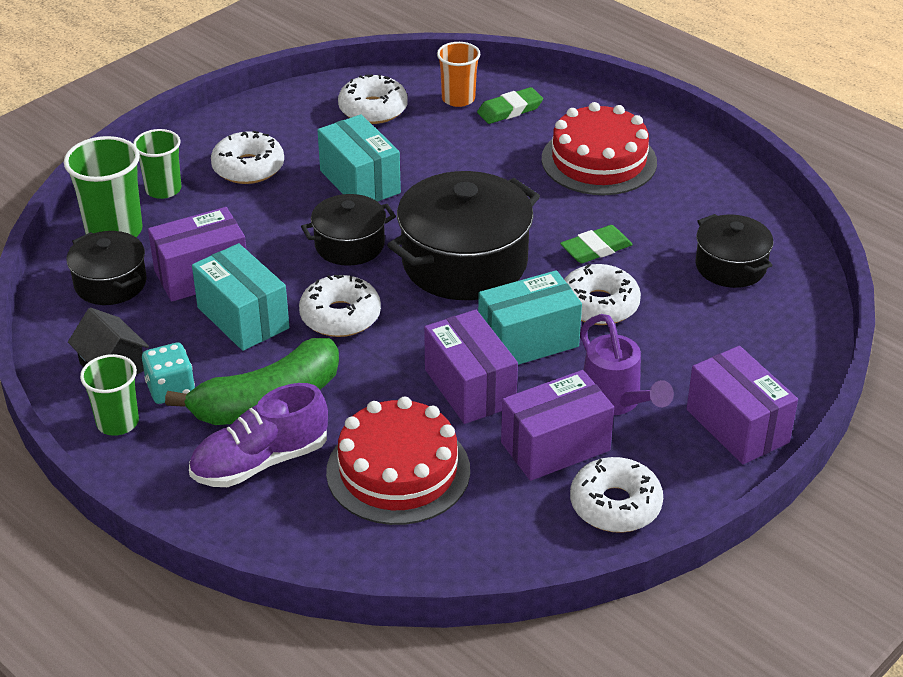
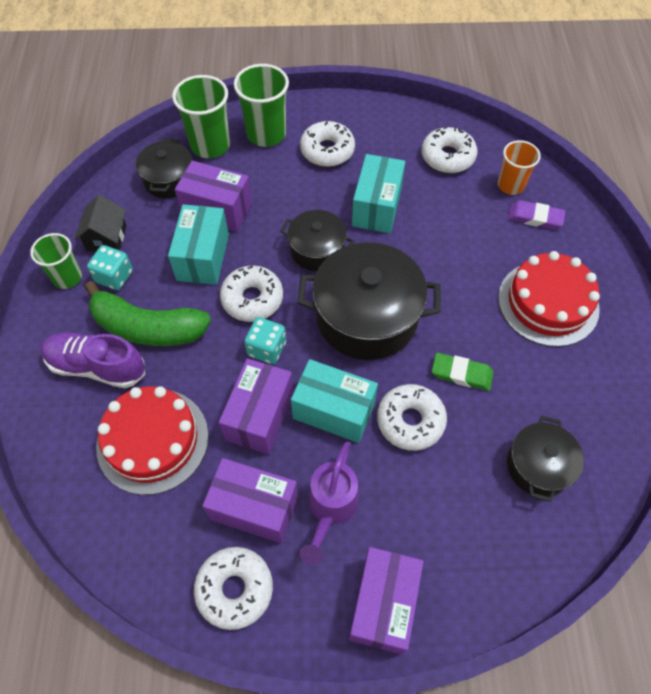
camera: 45 degrees right, 20 degrees up
(163, 189) = (266, 134): green cup -> green cup, size x1.52
(407, 340) = (267, 349): none -> turquoise dice
(510, 110) = (535, 217): green eraser -> purple eraser

